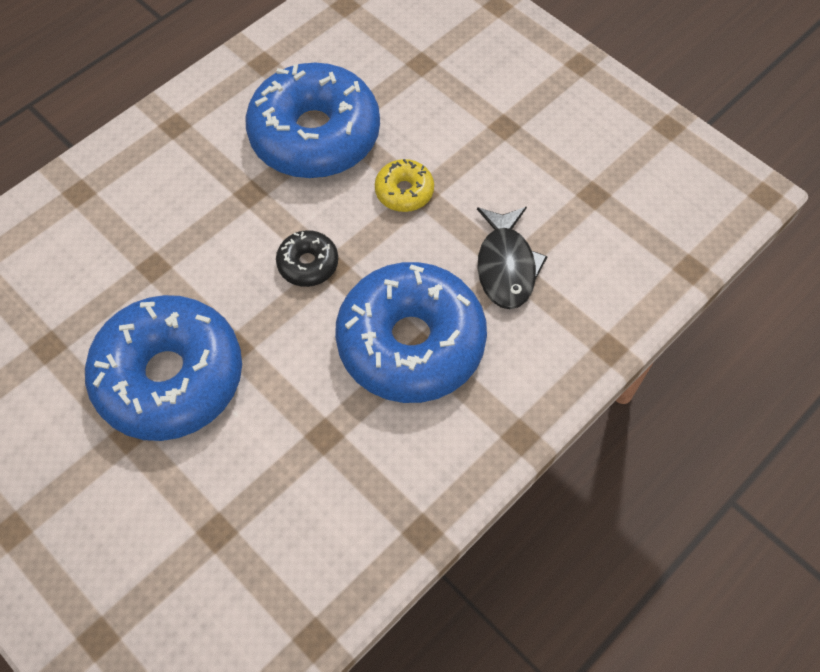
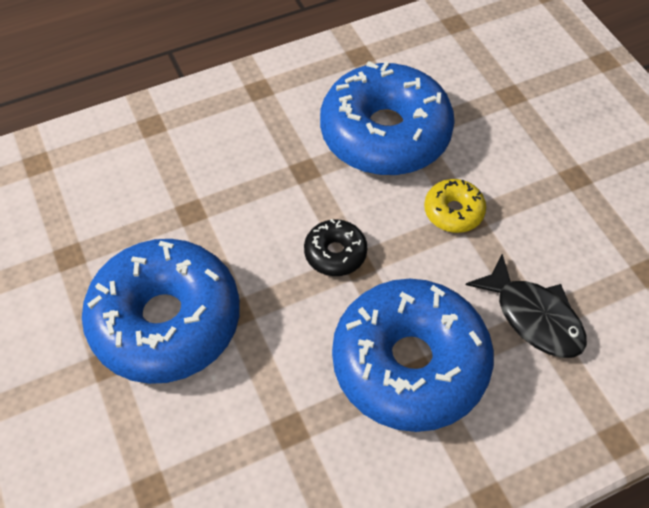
camera: 20 degrees right, 5 degrees down
(506, 266) = (533, 317): black fish -> black fish turned 60 degrees counterclockwise

